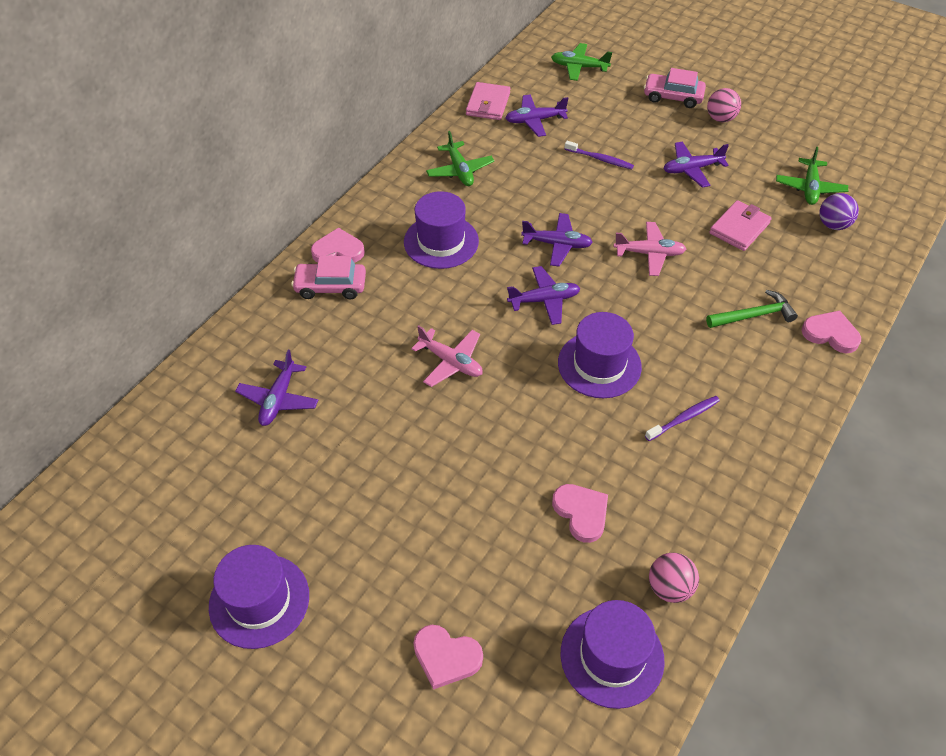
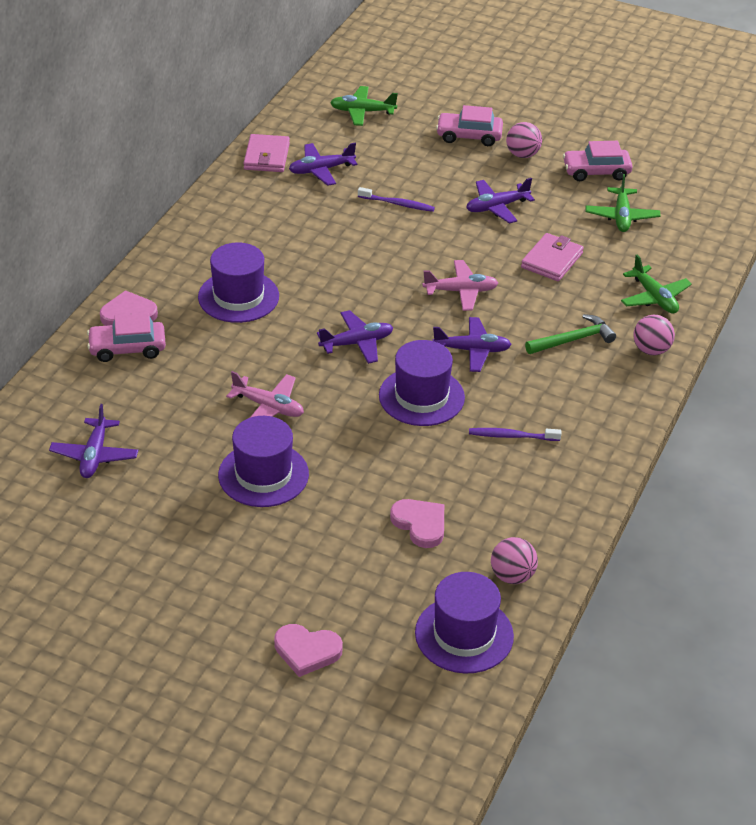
camera: 10 degrees left, 10 degrees down
(259, 600) = (114, 625): purple hat -> purple hat (263, 474)
(460, 170) = (246, 226): green plane -> green plane (654, 297)
(557, 244) = (363, 290): purple plane -> purple plane (472, 350)
(684, 418) = (511, 436): purple toothbrush -> purple toothbrush turned 135 degrees counterclockwise
(788, 140) = (596, 171): none -> pink car
(830, 334) = (651, 350): pink heart -> pink ball
(833, 225) = (647, 250): purple ball -> none

